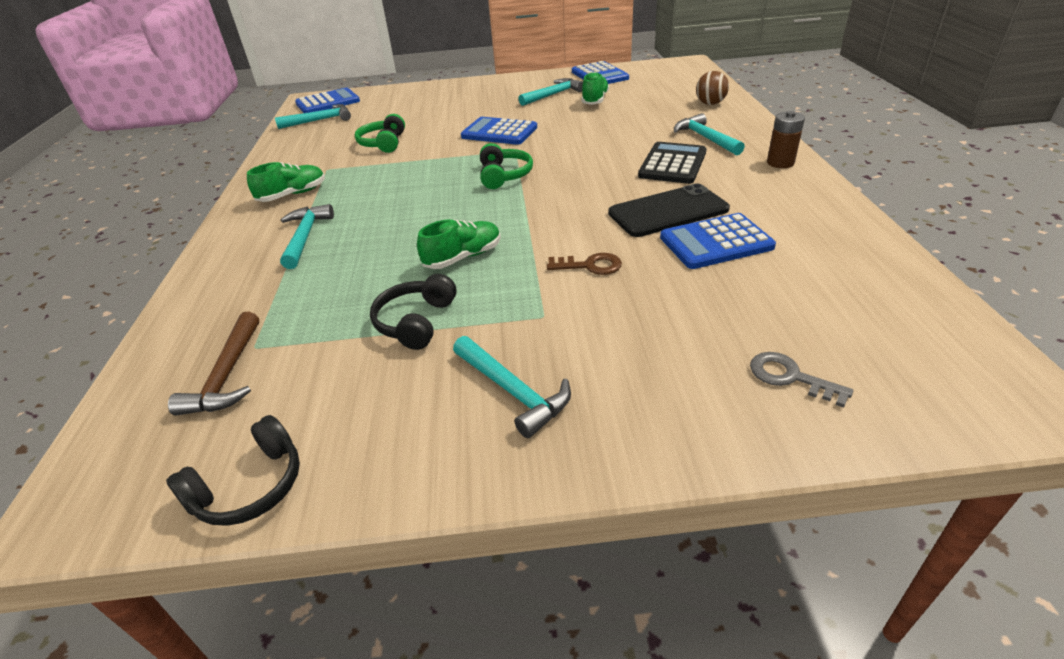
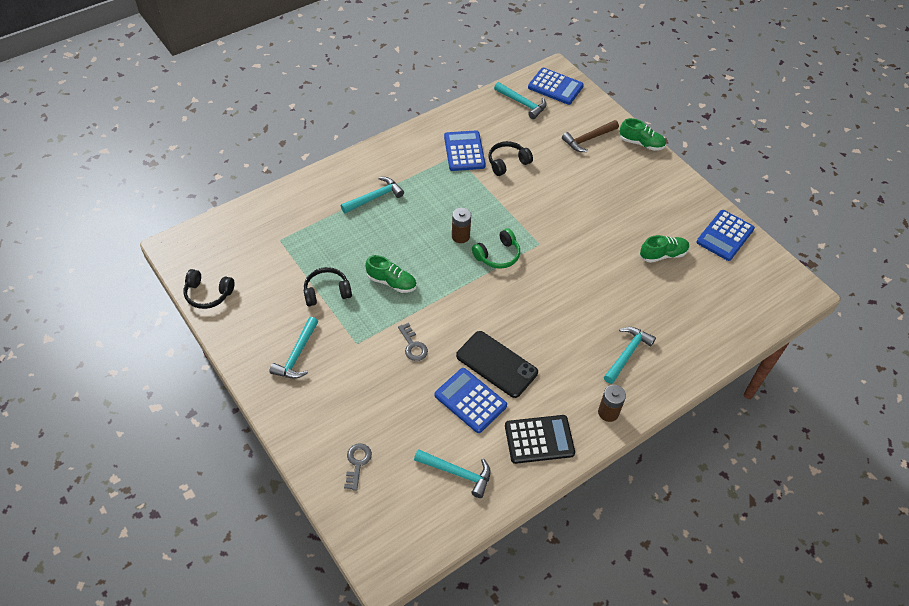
camera: 55 degrees right, 15 degrees up
(227, 375) = (258, 243): brown hammer -> brown hammer (588, 139)
(293, 195) = (415, 160): green shoe -> green shoe (641, 143)
(383, 143) = (507, 163): green headphones -> black headphones
(448, 191) = (460, 236): none -> brown battery
(499, 132) = (563, 220): blue calculator -> blue calculator (464, 151)
(553, 95) = (658, 222): turquoise hammer -> turquoise hammer (457, 473)
(590, 265) = (413, 345): brown key -> grey key
(672, 164) = (569, 346): black calculator -> black calculator (539, 439)
(710, 104) = (704, 338): brown ball -> none

